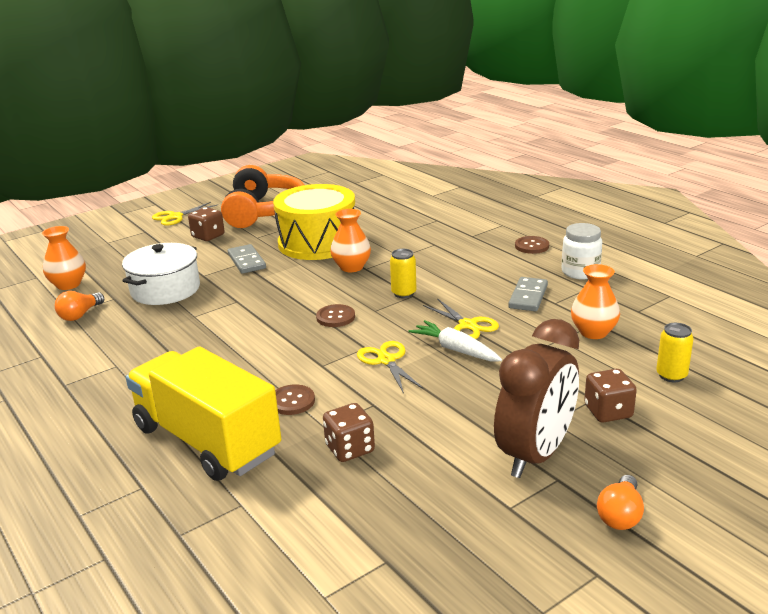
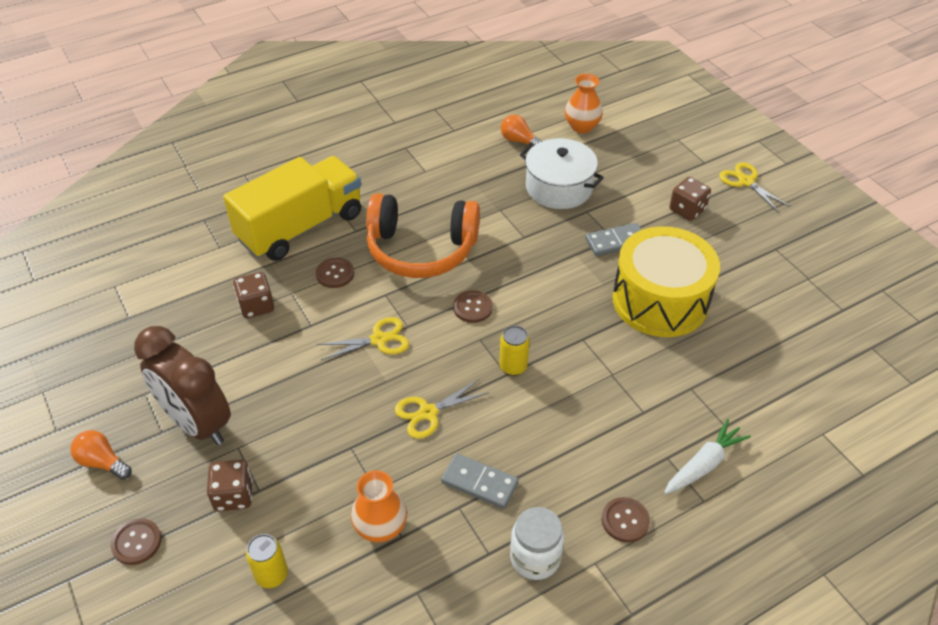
camera: 95 degrees right, 20 degrees up
(263, 211) = (760, 254): orange headphones -> orange headphones (421, 249)
(351, 267) = (587, 327): orange vase -> none
(455, 350) = (381, 395): white carrot -> white carrot (704, 464)
(696, 461) = (136, 542): none -> brown button

